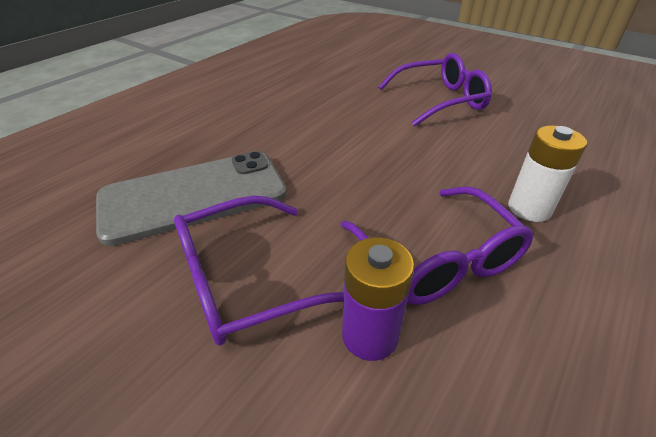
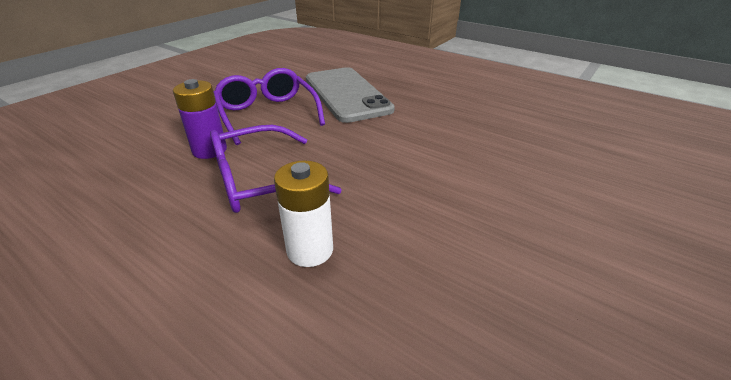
camera: 90 degrees right, 5 degrees down
(440, 100) = (563, 221): purple glasses -> none

